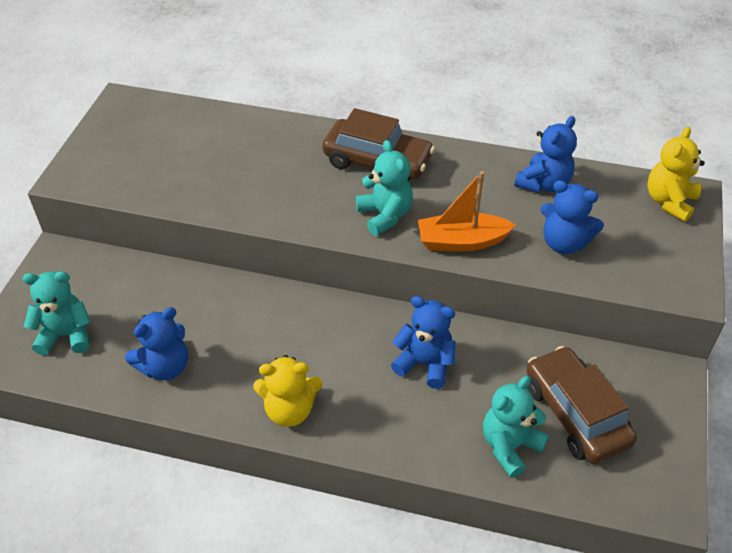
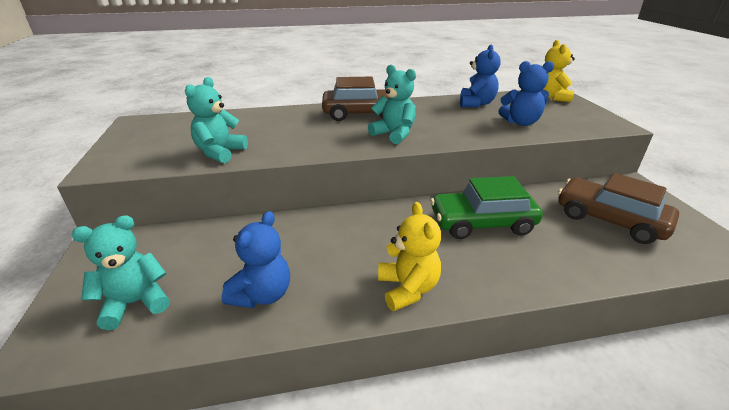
camera: 25 degrees left, 15 degrees down
(289, 410) = (407, 288): yellow teddy bear -> yellow teddy bear turned 75 degrees counterclockwise
(425, 363) = (482, 223): blue teddy bear -> green car
(461, 241) = (459, 135): orange boat -> none
(509, 446) = (595, 253): turquoise teddy bear -> turquoise teddy bear (220, 152)

